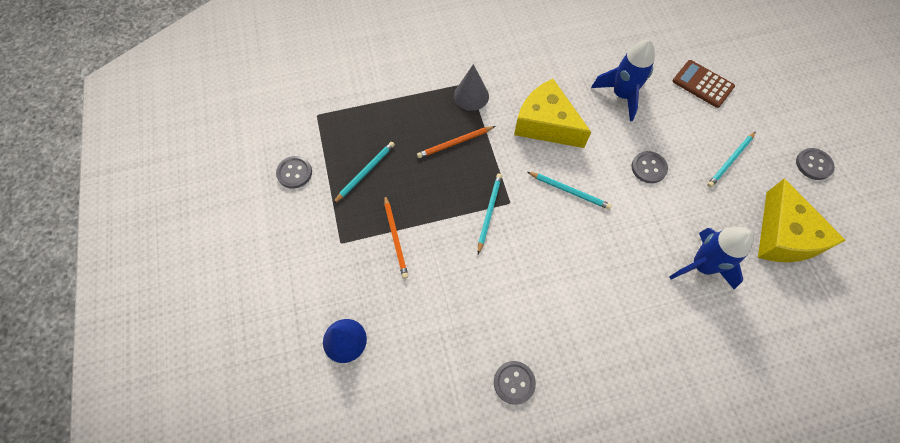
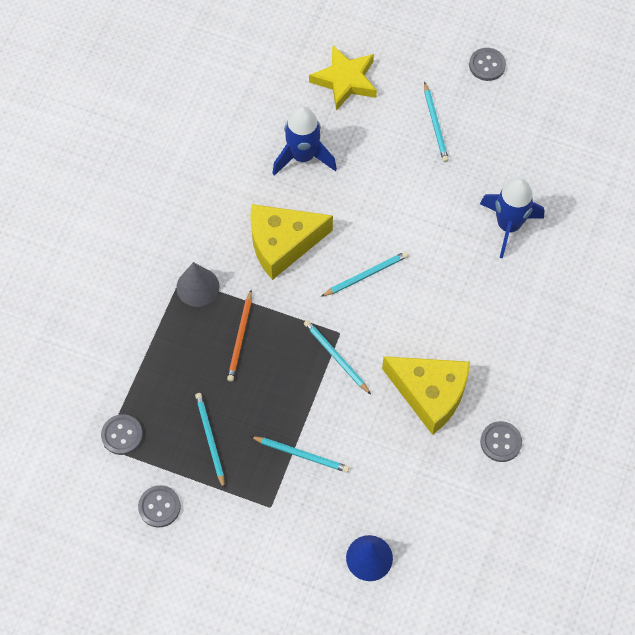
camera: 55 degrees left, 0 degrees up
(395, 237) = (301, 454): orange pencil -> turquoise pencil
(648, 168) = (392, 193): grey button -> grey button (122, 435)
(702, 84) = (345, 80): brown calculator -> yellow star
(783, 236) = (528, 143): yellow cheese -> yellow cheese (430, 394)

